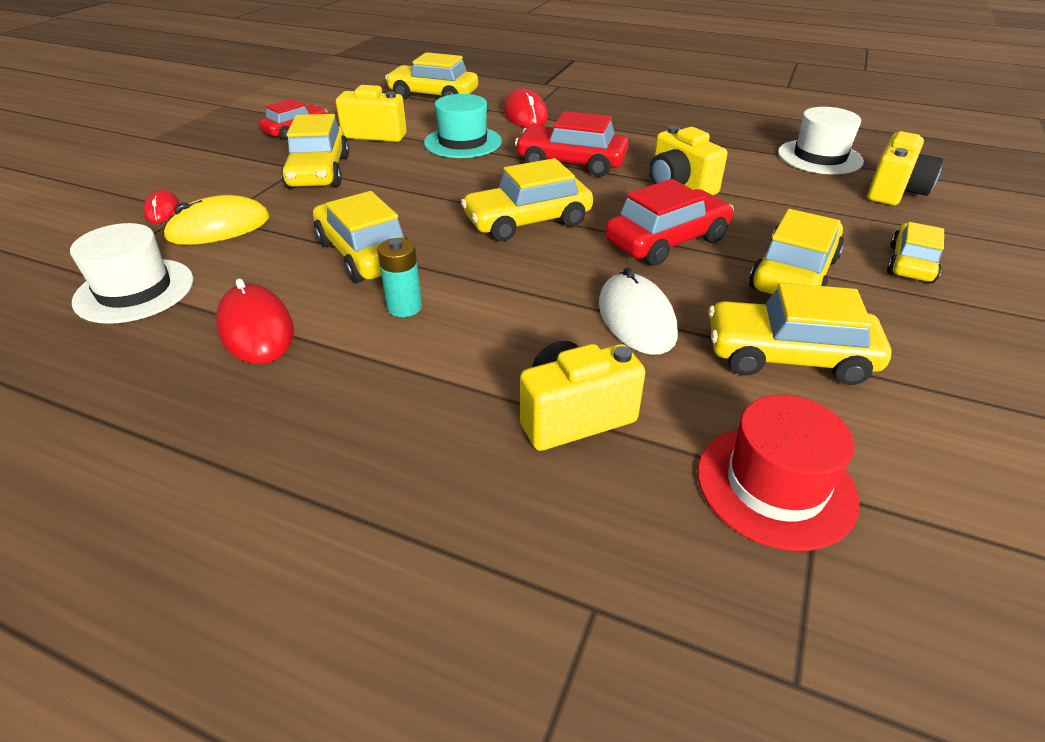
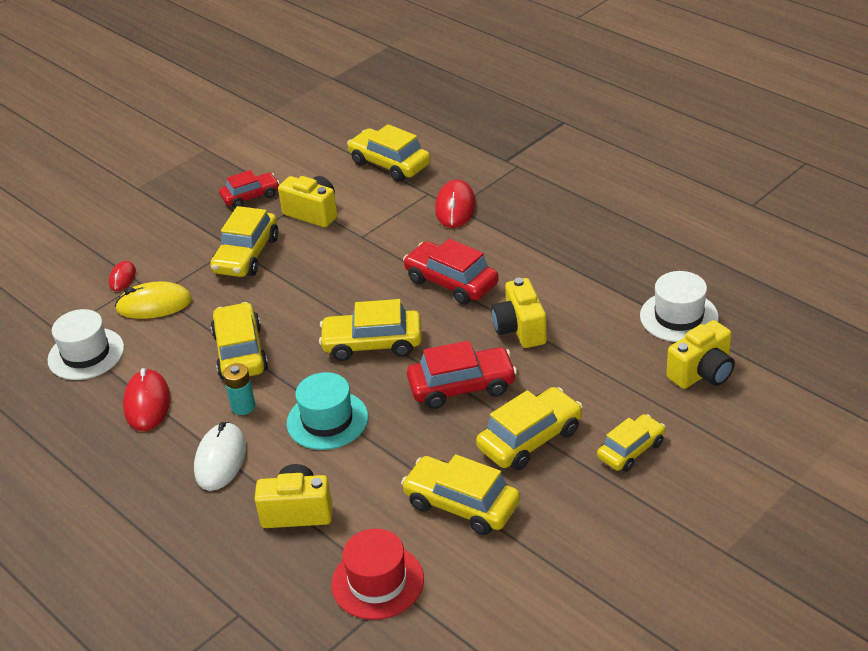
camera: 25 degrees right, 0 degrees up
(463, 142) = (378, 237): turquoise hat -> turquoise hat (327, 420)
(636, 319) = (386, 451): white mouse -> white mouse (220, 459)

